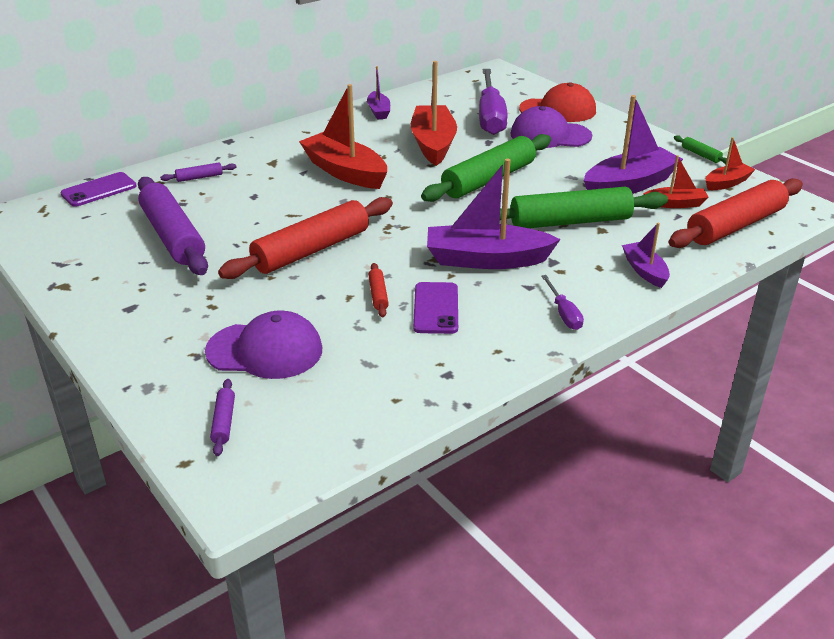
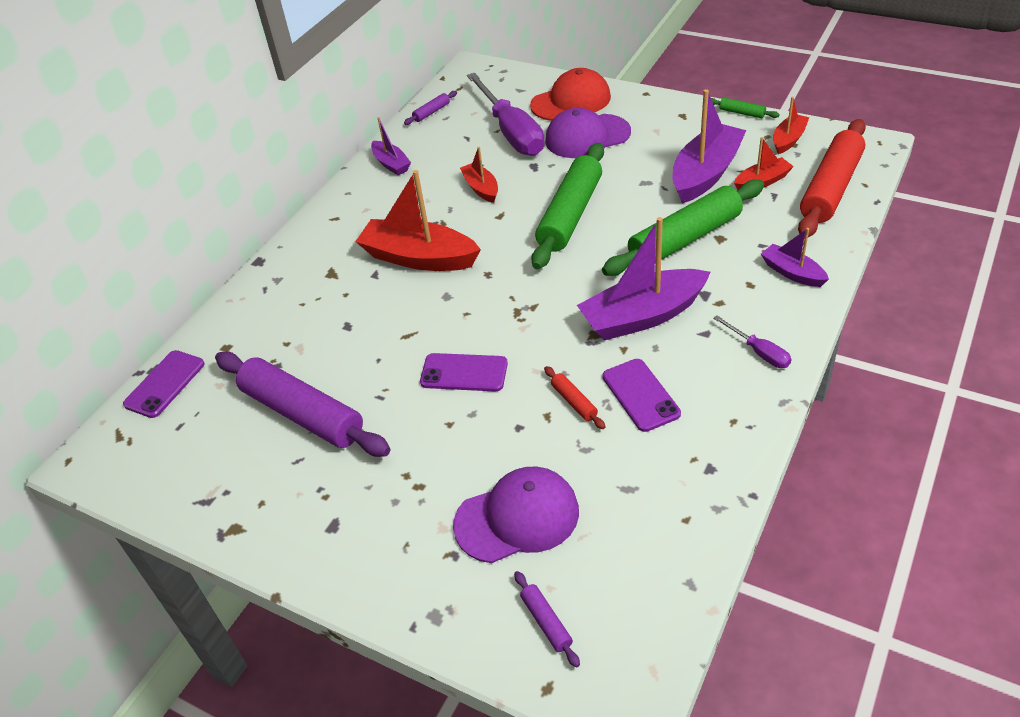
camera: 20 degrees left, 10 degrees up
(199, 177) = (266, 323): purple rolling pin -> purple rolling pin (431, 112)
(311, 250) = (464, 373): red rolling pin -> purple phone
(433, 144) = (481, 188): red boat -> red boat, size x0.53

